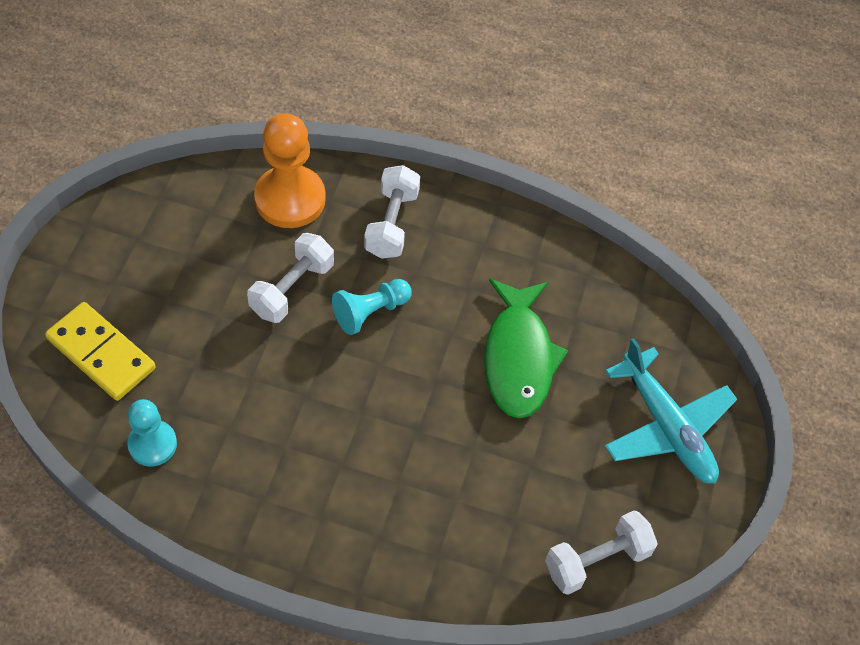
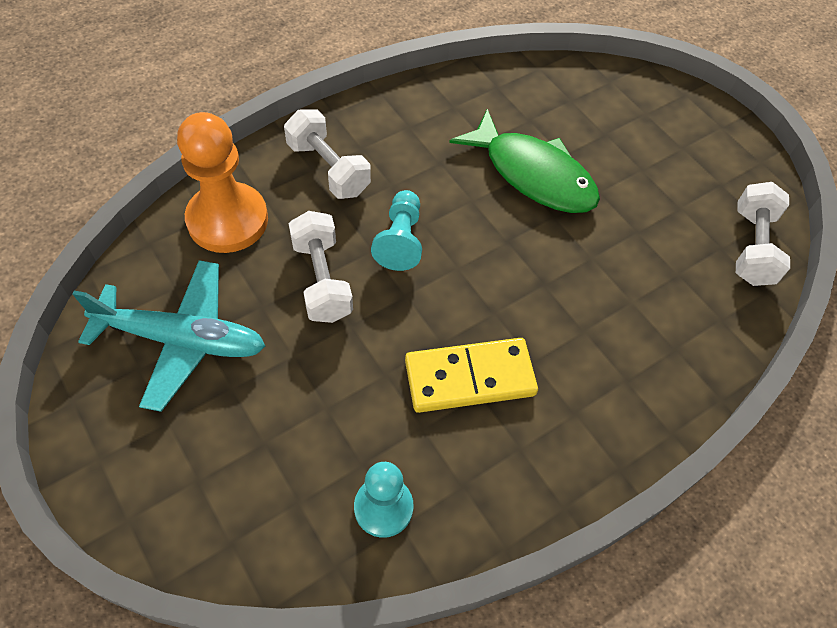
camera: 50 degrees left, 0 degrees up
(101, 353) = (237, 487): yellow domino -> yellow domino (469, 377)
(666, 427) = (667, 131): turquoise plane -> turquoise plane (182, 340)

